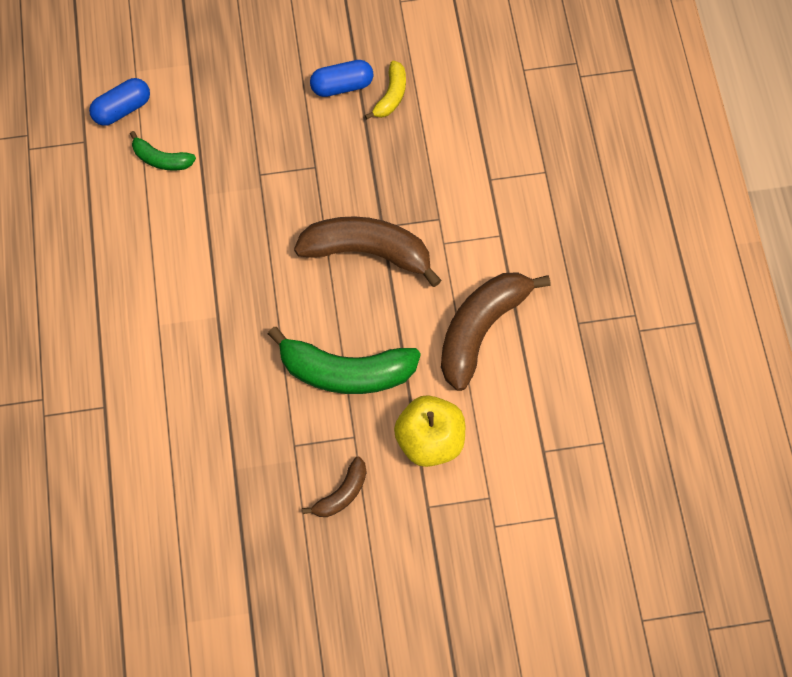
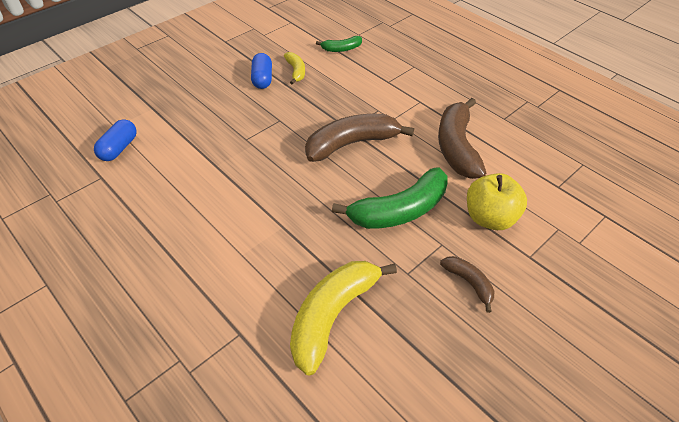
camera: 35 degrees left, 20 degrees down
(161, 159) = (169, 161): green banana -> green banana (341, 49)
(193, 442) = (332, 315): none -> yellow banana
(342, 86) = (262, 79): blue capsule -> blue capsule turned 45 degrees counterclockwise
(342, 493) = (469, 283): brown banana -> brown banana turned 45 degrees counterclockwise

